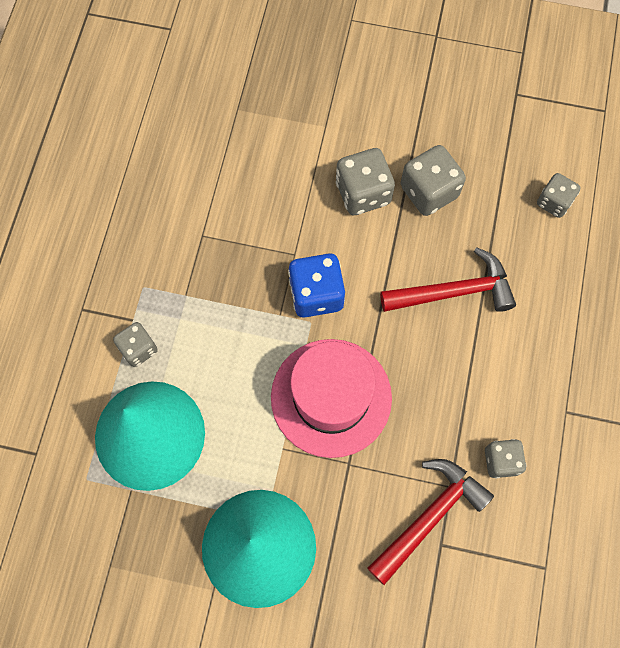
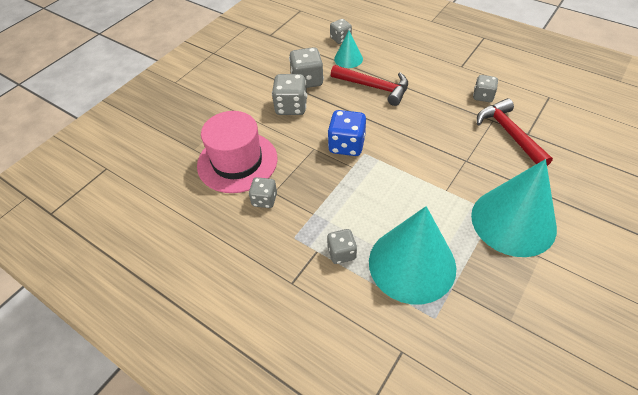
camera: 65 degrees left, 20 degrees down
(186, 230) = (264, 200): none -> grey dice
(331, 397) = (419, 157): pink hat -> pink hat (237, 162)
(454, 292) = (374, 87): red hammer -> red hammer turned 105 degrees clockwise
(507, 232) = (348, 59): none -> turquoise cone

